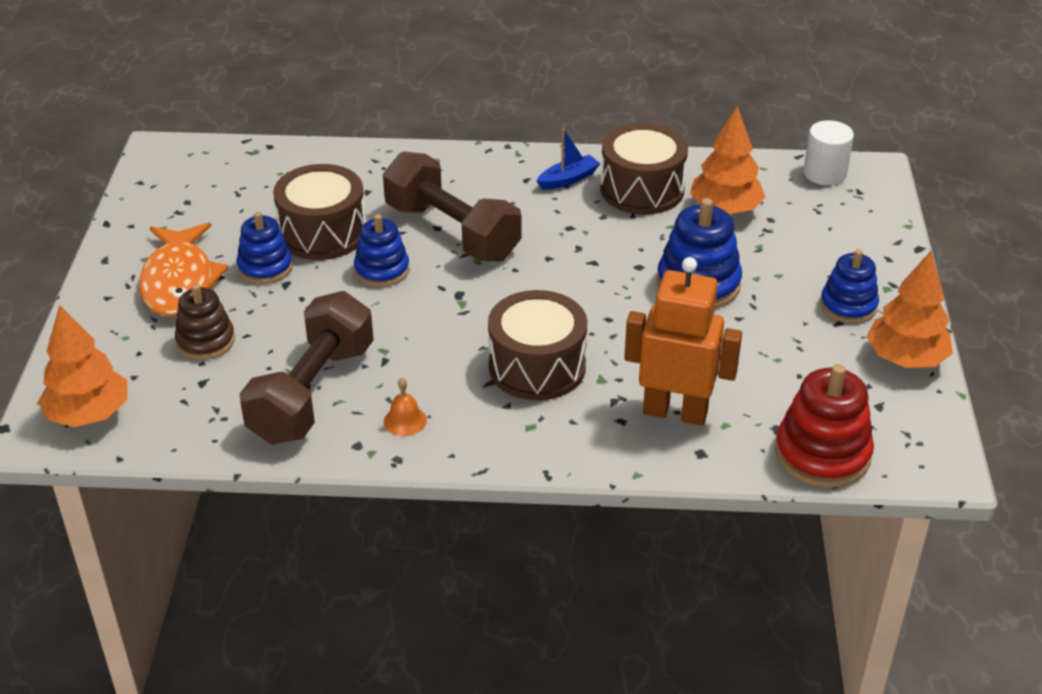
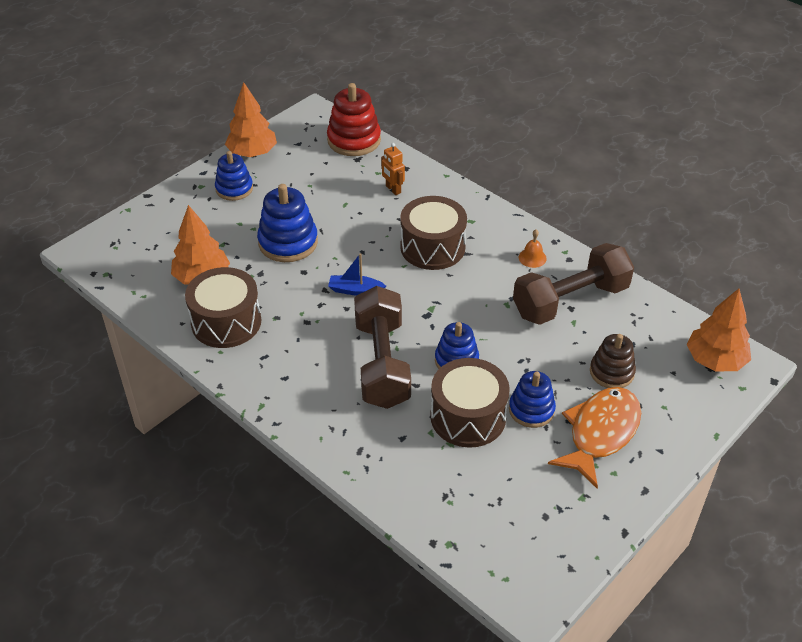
camera: 140 degrees left, 5 degrees up
(568, 179) = (258, 359): blue boat -> blue boat (355, 290)
(675, 412) = (393, 189): orange robot -> orange robot, size x0.48
(824, 173) = (108, 265): white cylinder -> none

